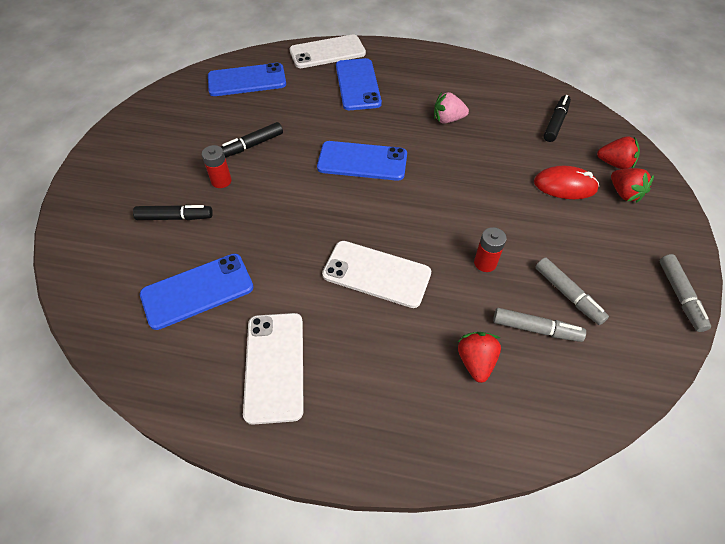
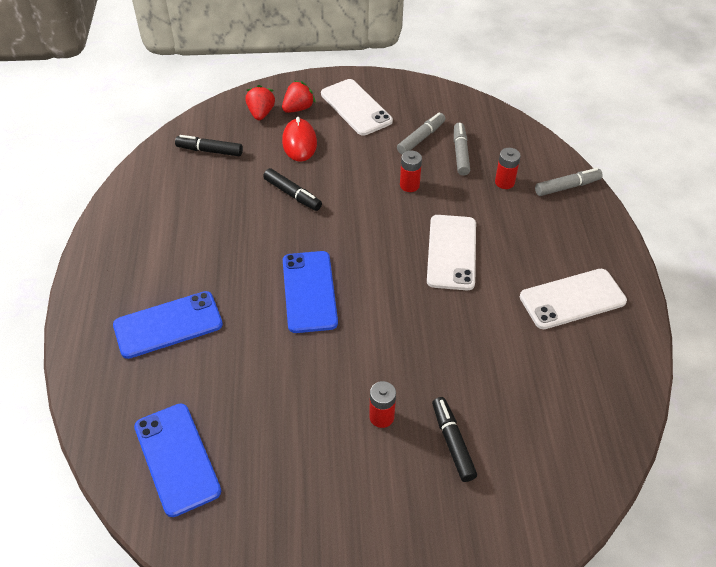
camera: 105 degrees left, 5 degrees down
(197, 291) = (532, 382): blue phone -> none
(252, 145) = (311, 405): black marker -> black marker (292, 194)
(327, 52) = (95, 376): white phone -> white phone (356, 107)
(447, 119) = (221, 231): pink strawberry -> none
(475, 361) = (504, 182): red strawberry -> red battery
(680, 296) = (397, 85): grey marker -> grey marker (567, 187)

